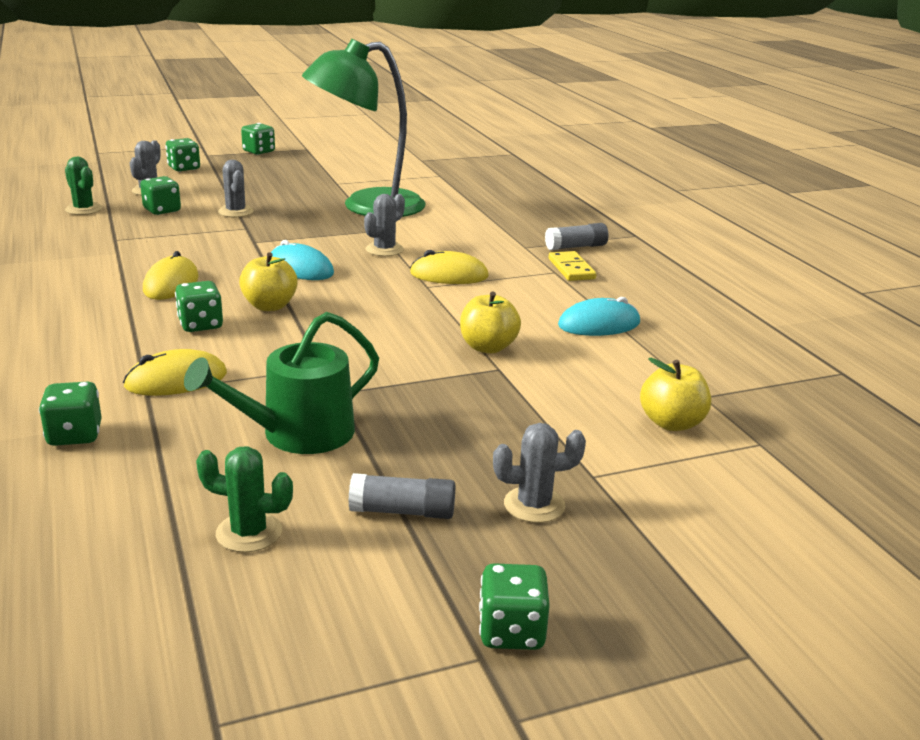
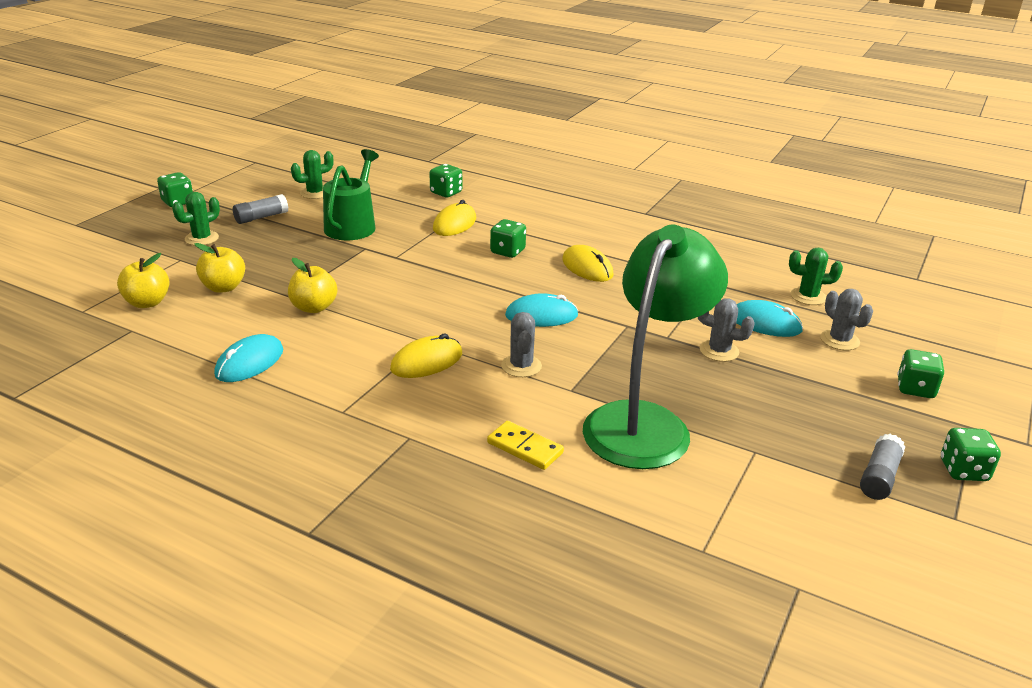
camera: 140 degrees right, 5 degrees up
(162, 210) = (765, 323): green dice -> turquoise mouse
(270, 306) = (497, 278): yellow apple -> yellow apple (223, 287)
(534, 505) = (202, 238): grey cactus -> green cactus
(571, 269) = (330, 423): yellow domino -> yellow domino (525, 448)
(576, 247) = (357, 465): grey glue stick -> grey glue stick (879, 477)

